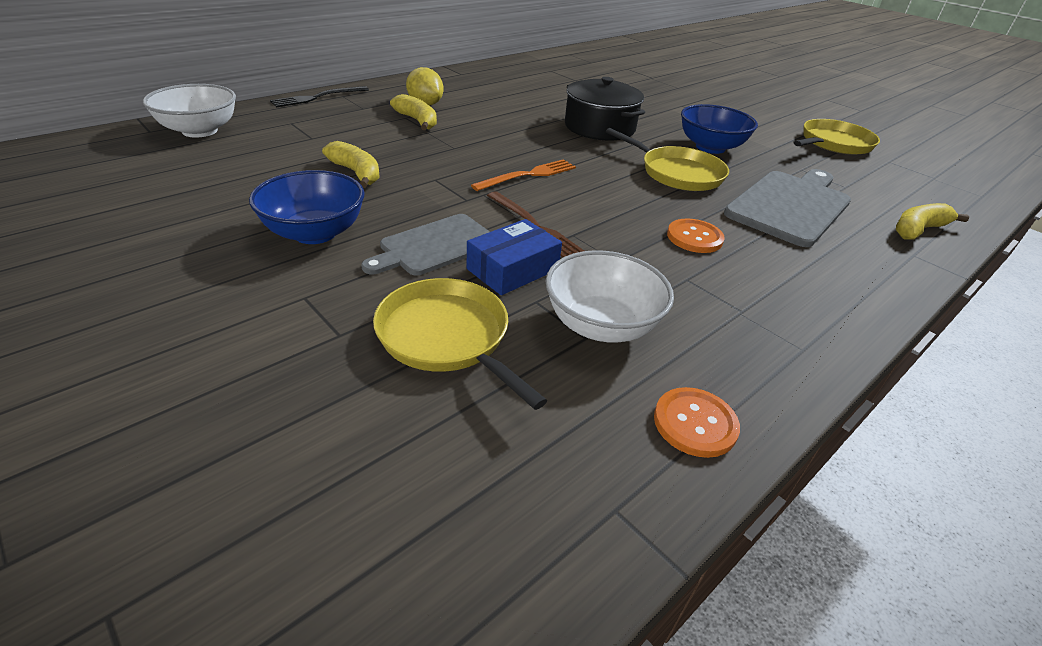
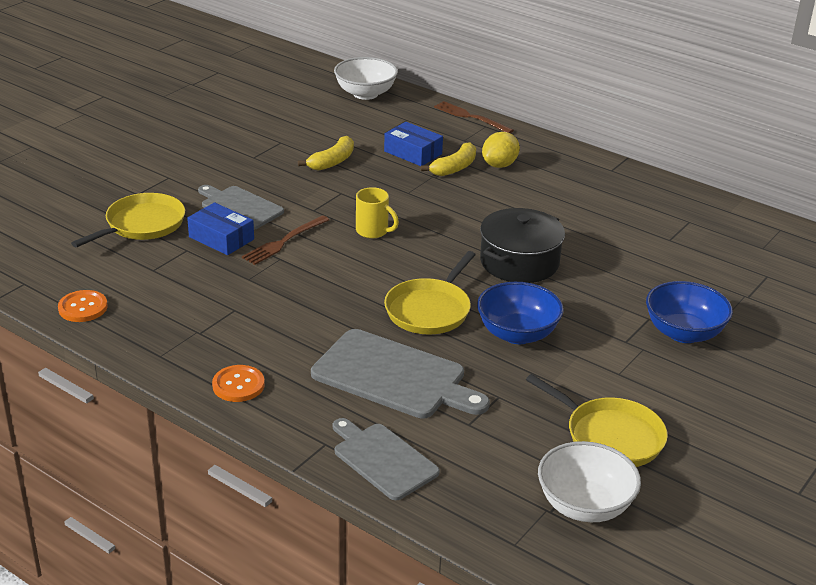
camera: 80 degrees right, 5 degrees down
(315, 233) = (239, 165): blue bowl -> blue bowl (683, 333)
(318, 97) = (471, 117): black fork -> brown fork
(370, 132) = (413, 152): none -> blue box
(528, 175) = (373, 231): orange fork -> yellow mug
(601, 325) = (166, 275): white bowl -> white bowl (584, 505)
(694, 237) = (300, 315): orange button -> orange button (238, 385)
(918, 230) = (383, 459): yellow banana -> grey cutting board

